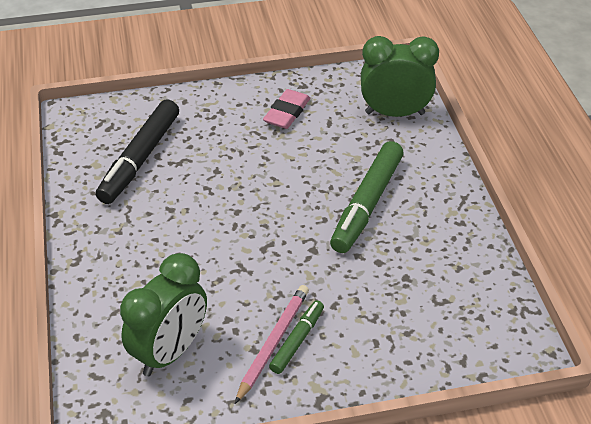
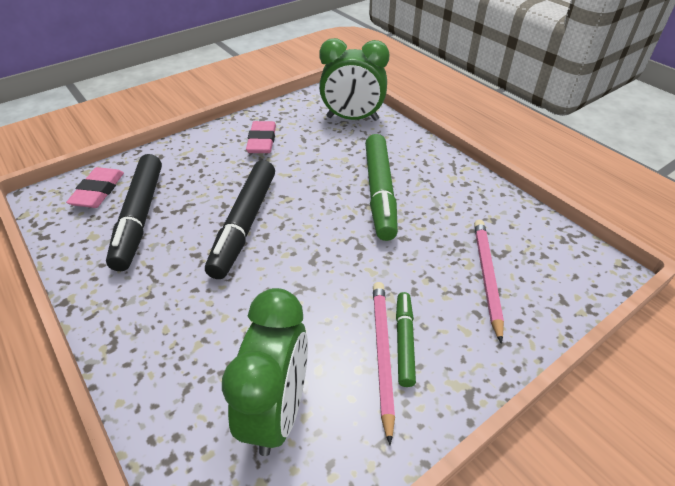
camera: 25 degrees left, 0 degrees up
(116, 122) = (98, 191): none -> pink eraser
(225, 195) = (245, 224): none -> black marker
(394, 113) = (352, 119): green clock -> green clock turned 150 degrees counterclockwise
(409, 316) = (486, 277): none -> pink pencil

